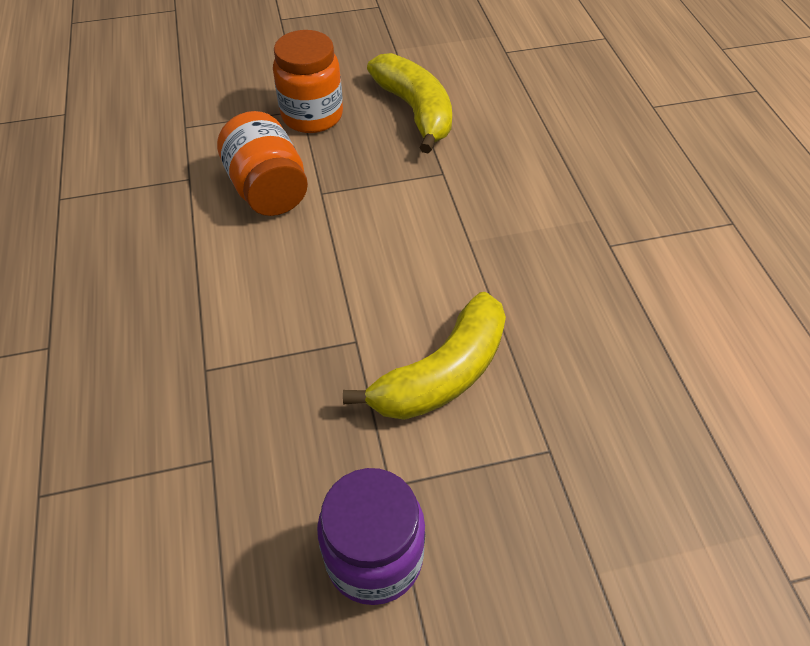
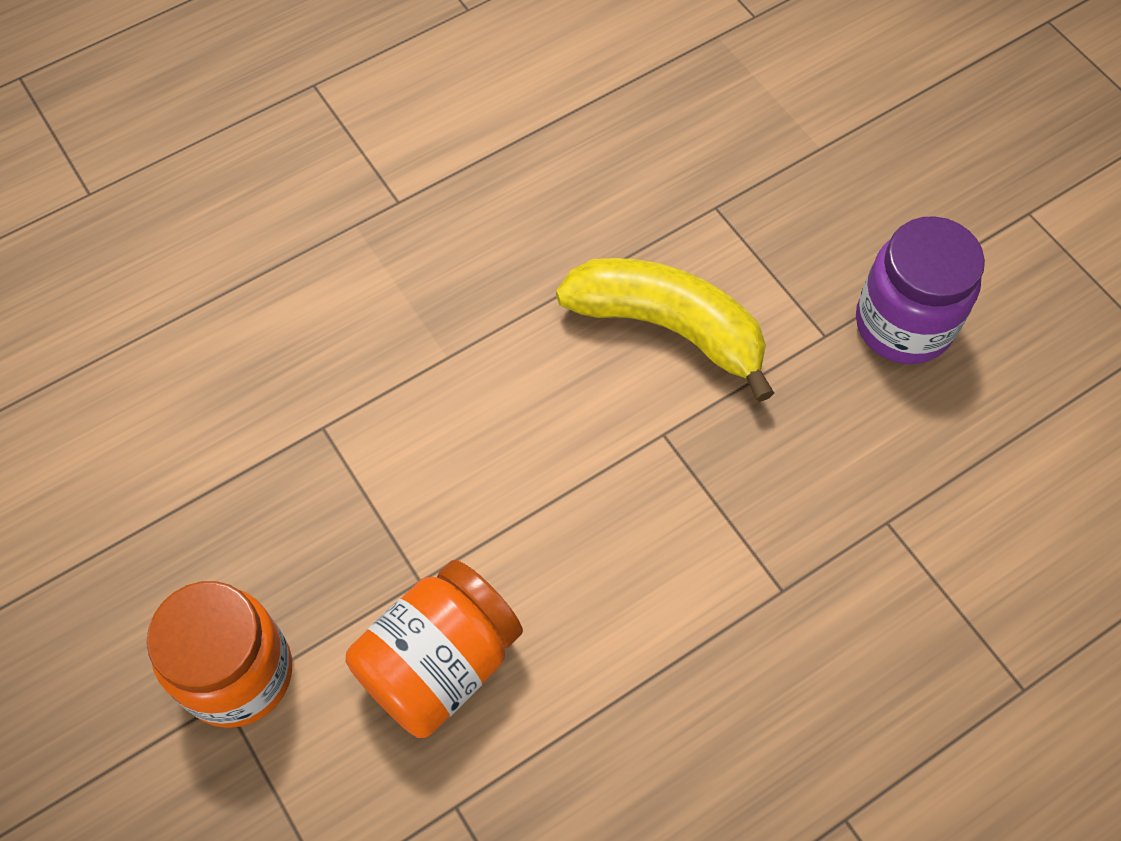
camera: 110 degrees left, 10 degrees up
(415, 111) = (182, 511): yellow banana -> none

